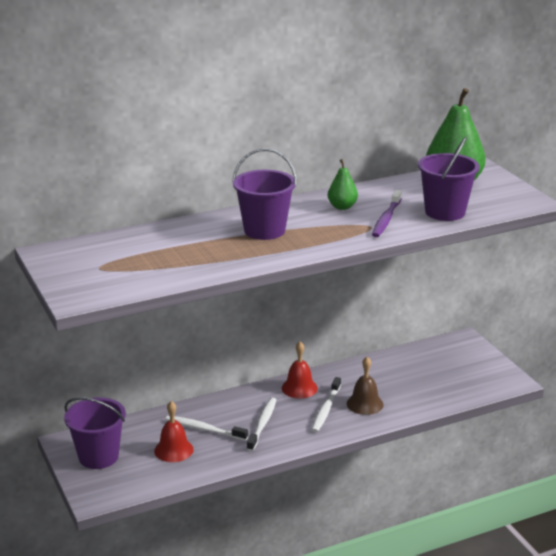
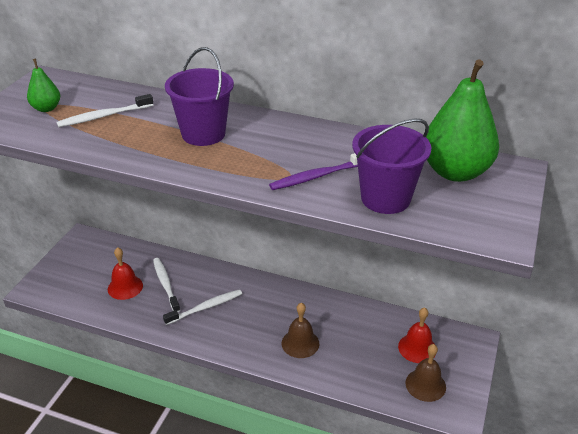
camera: 45 degrees right, 10 degrees up
(98, 456) = (81, 260): purple bucket -> none
(299, 388) = (275, 295): red bell -> red bell (417, 348)
(325, 409) = (265, 327): white toothbrush -> white toothbrush (104, 116)
(342, 207) = (305, 144): green pear -> green pear (46, 108)
(474, 378) = (425, 385): none -> brown bell

